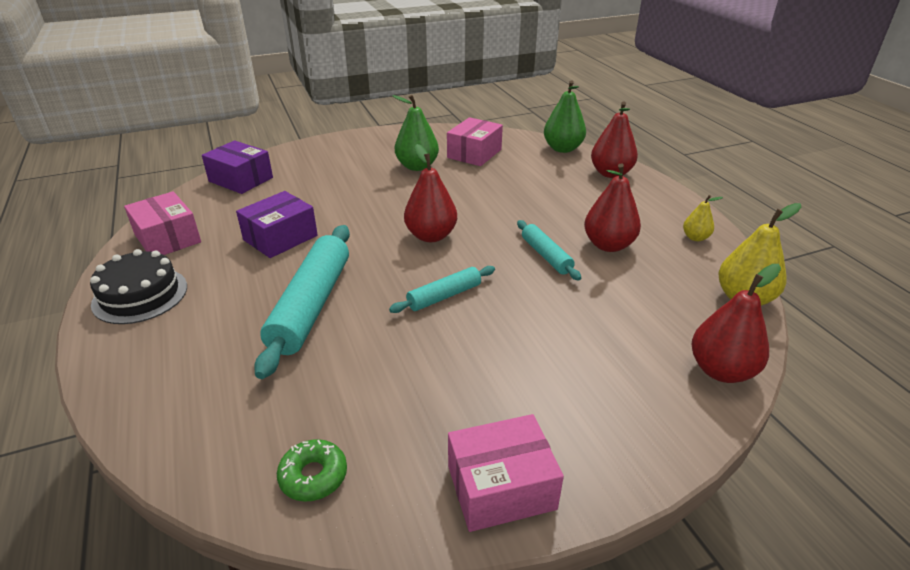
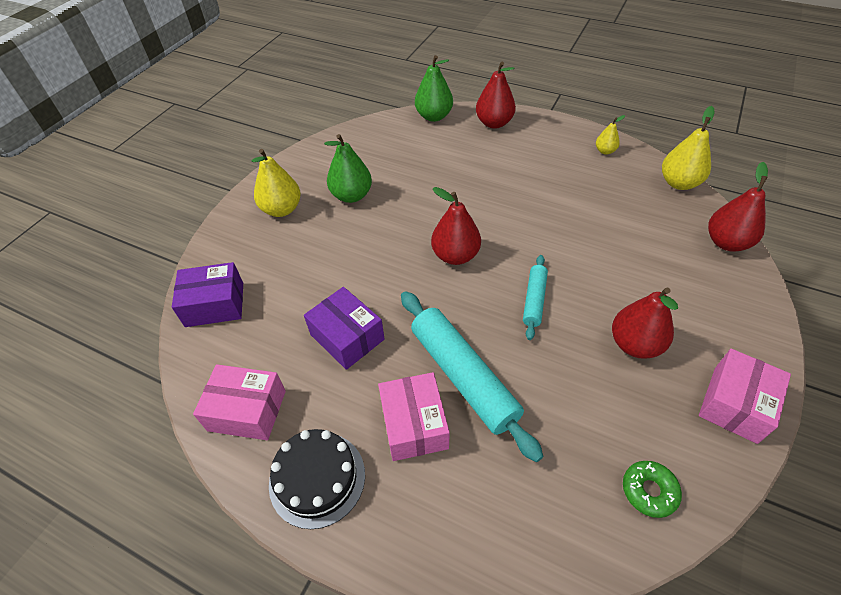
camera: 40 degrees left, 15 degrees up
(280, 238) = (347, 337): purple box -> purple box turned 45 degrees counterclockwise
(359, 153) = (282, 209): none -> yellow pear
(474, 153) = (377, 157): pink box -> pink box (414, 424)
(546, 256) = (547, 222): turquoise rolling pin -> none
(608, 245) = (569, 188): red pear -> red pear (634, 344)

